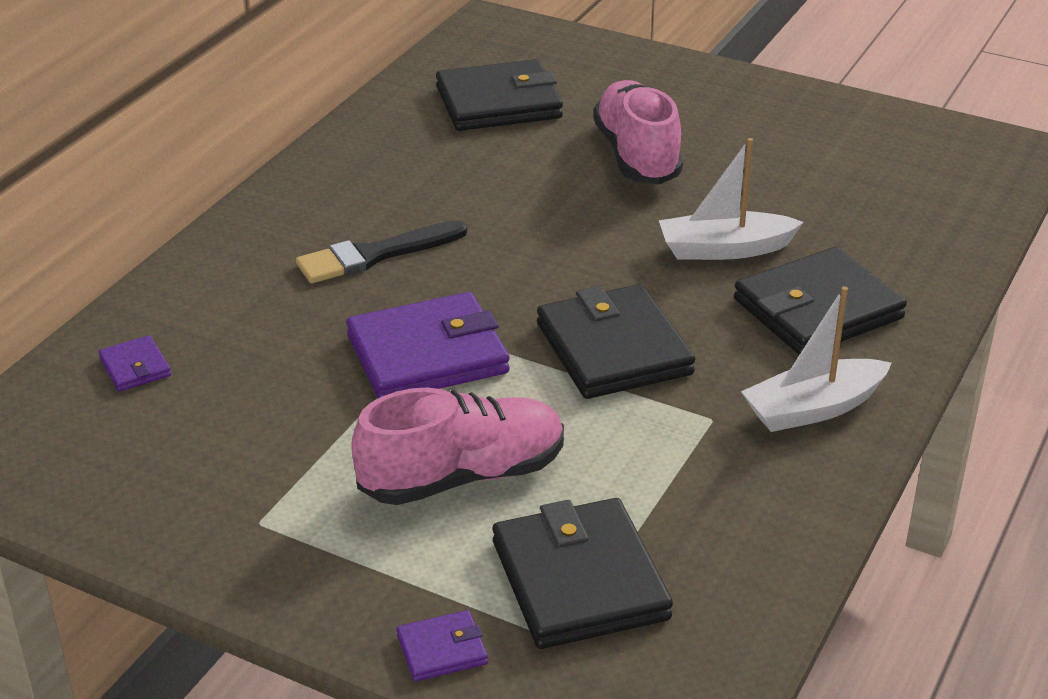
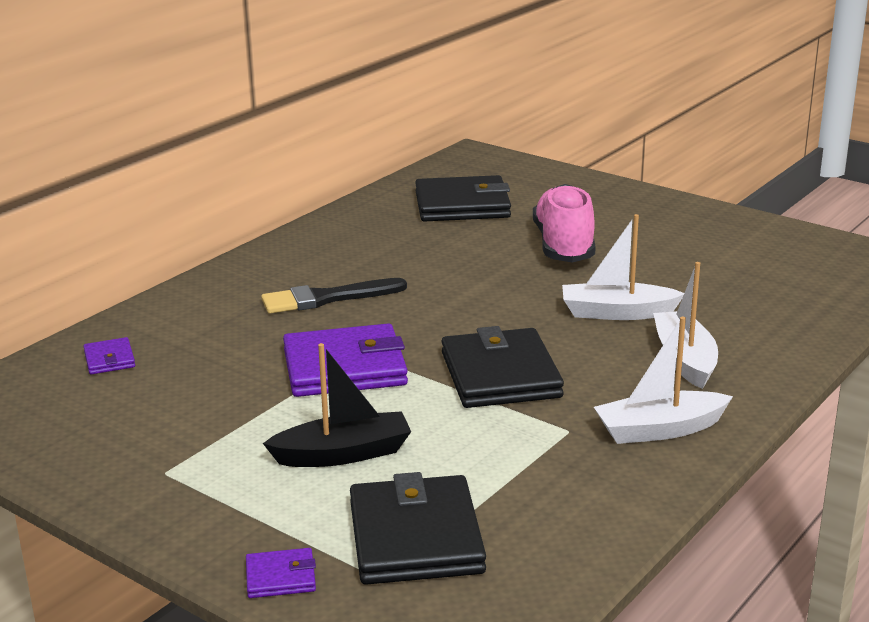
camera: 10 degrees right, 10 degrees down
(463, 476) = (343, 454): pink shoe -> black boat
(818, 309) = (685, 360): black wallet -> white boat

